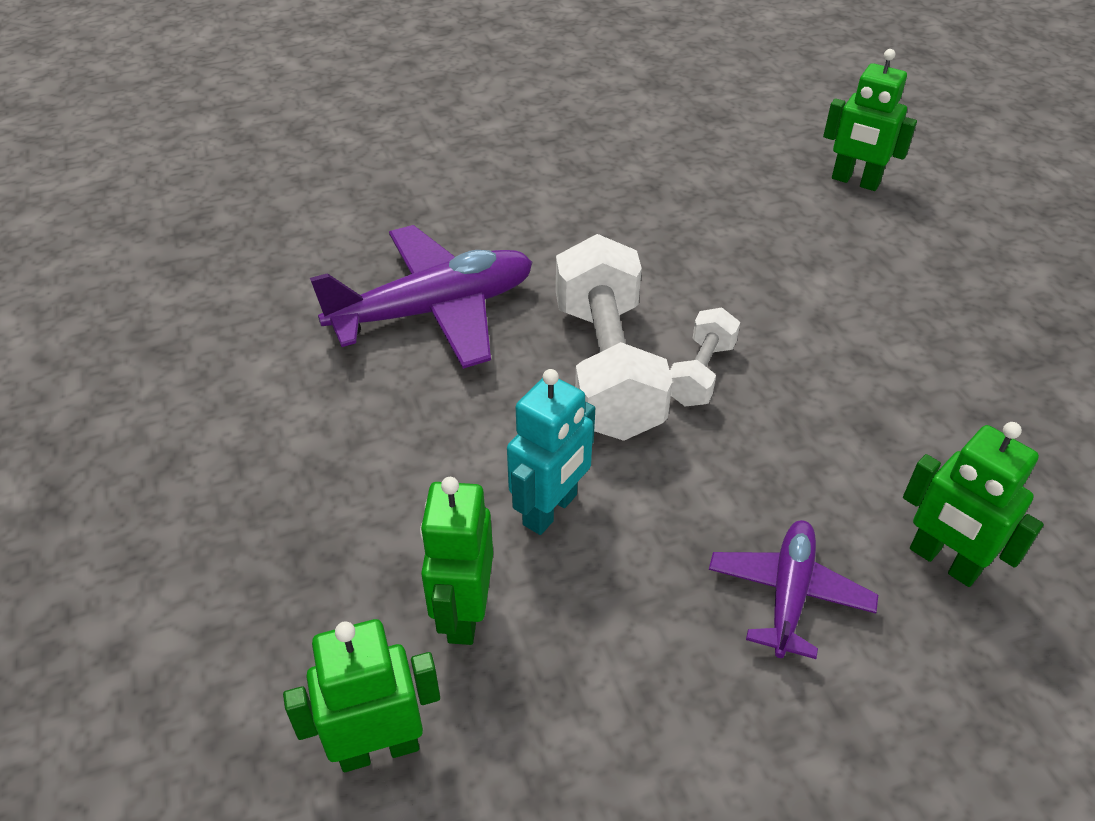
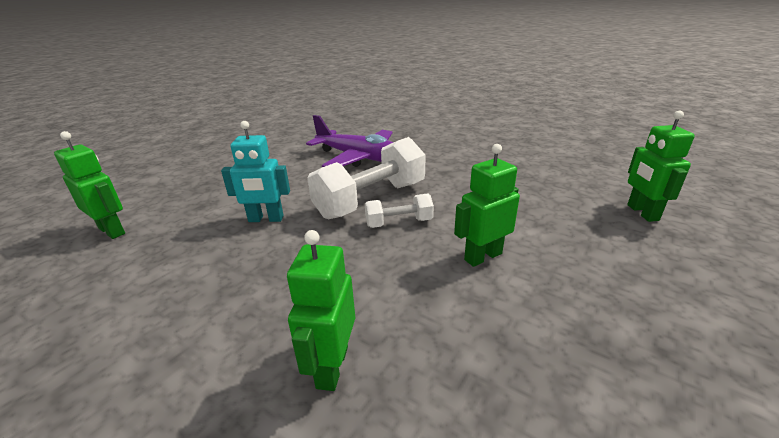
camera: 55 degrees right, 15 degrees down
(463, 614) = (191, 222): green robot -> green robot (482, 256)
(788, 594) = (256, 306): purple plane -> none

